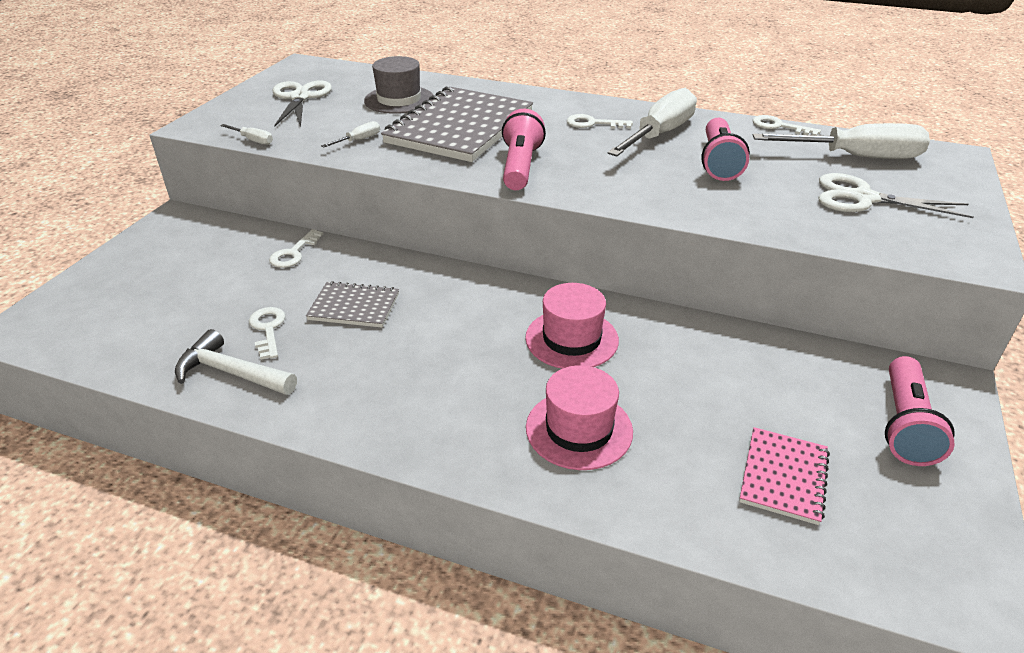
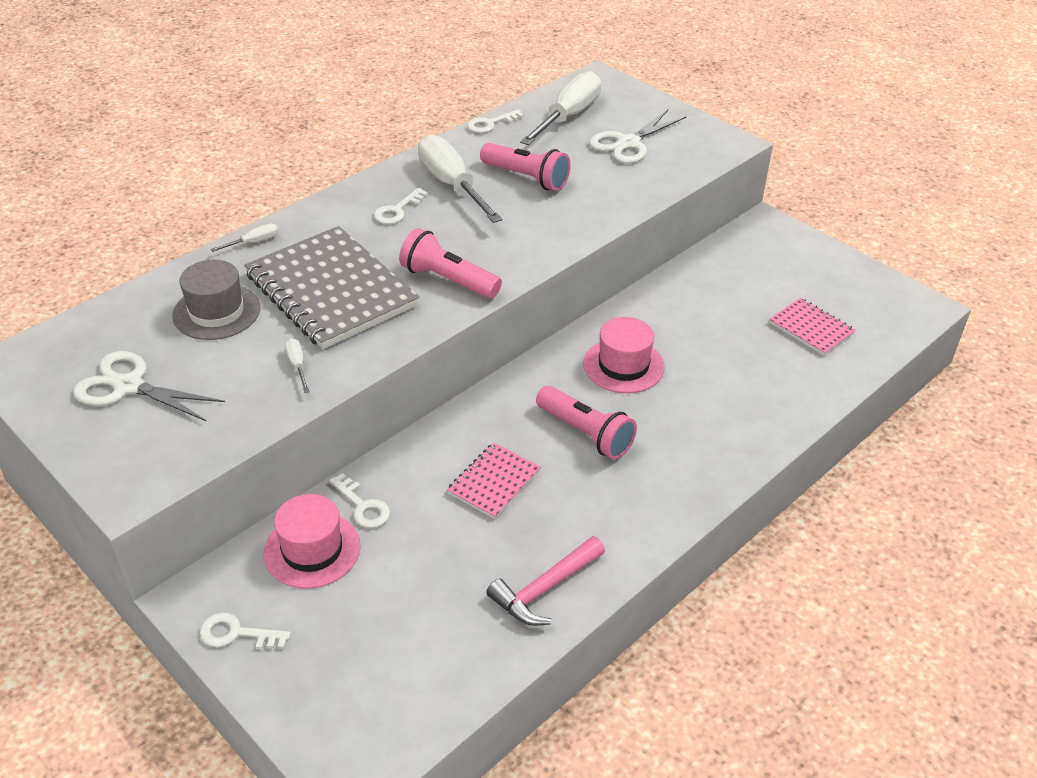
camera: 65 degrees left, 5 degrees up
(231, 372) = (544, 589): white hammer -> pink hammer
(253, 140) = (223, 447): white screwdriver -> white screwdriver (254, 242)
(268, 329) = (491, 551): white key -> white key (237, 633)
(354, 307) = (494, 482): grey notebook -> pink notebook
(579, 429) = (726, 399): pink hat -> pink hat (312, 550)
(905, 425) = (791, 260): pink flashlight -> pink flashlight (586, 433)

